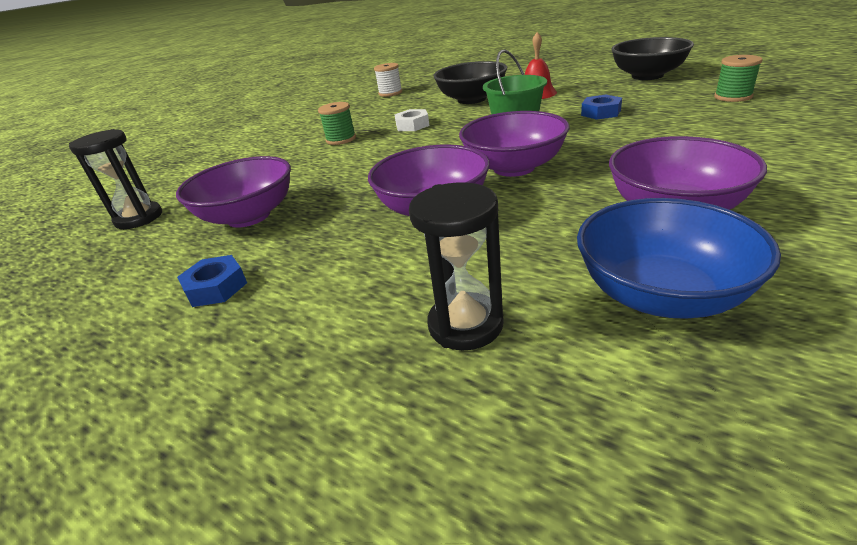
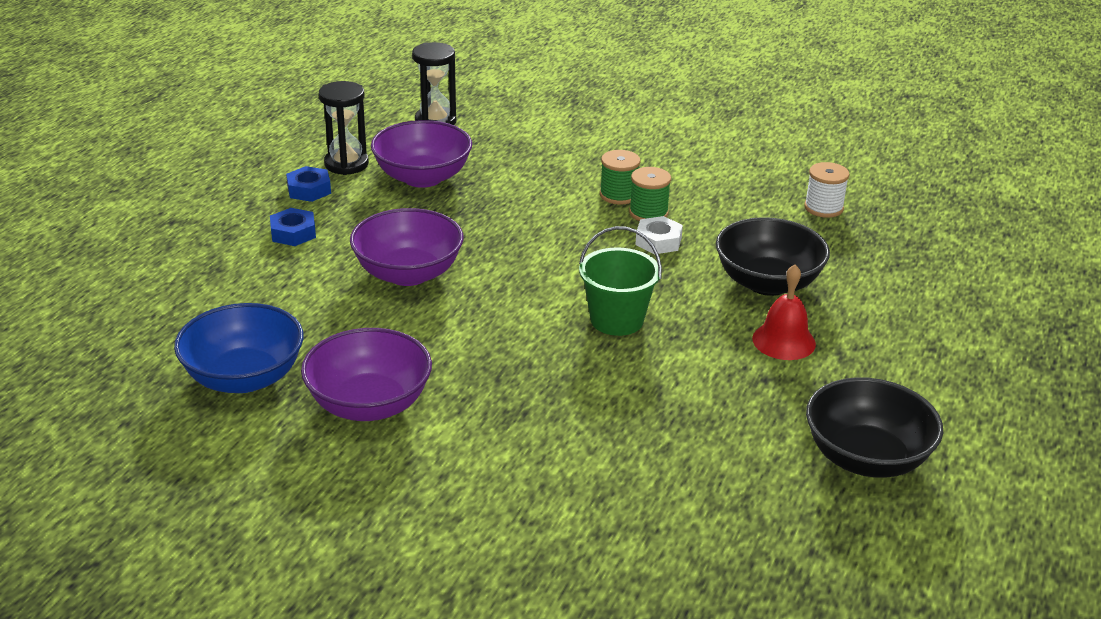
camera: 75 degrees right, 0 degrees up
(465, 325) = (235, 297): black hourglass -> black hourglass (346, 164)
(514, 167) = (495, 318): purple bowl -> none
(600, 113) = (672, 391): blue nut -> blue nut (293, 233)
(733, 97) = (718, 518): green spool -> green spool (648, 213)

